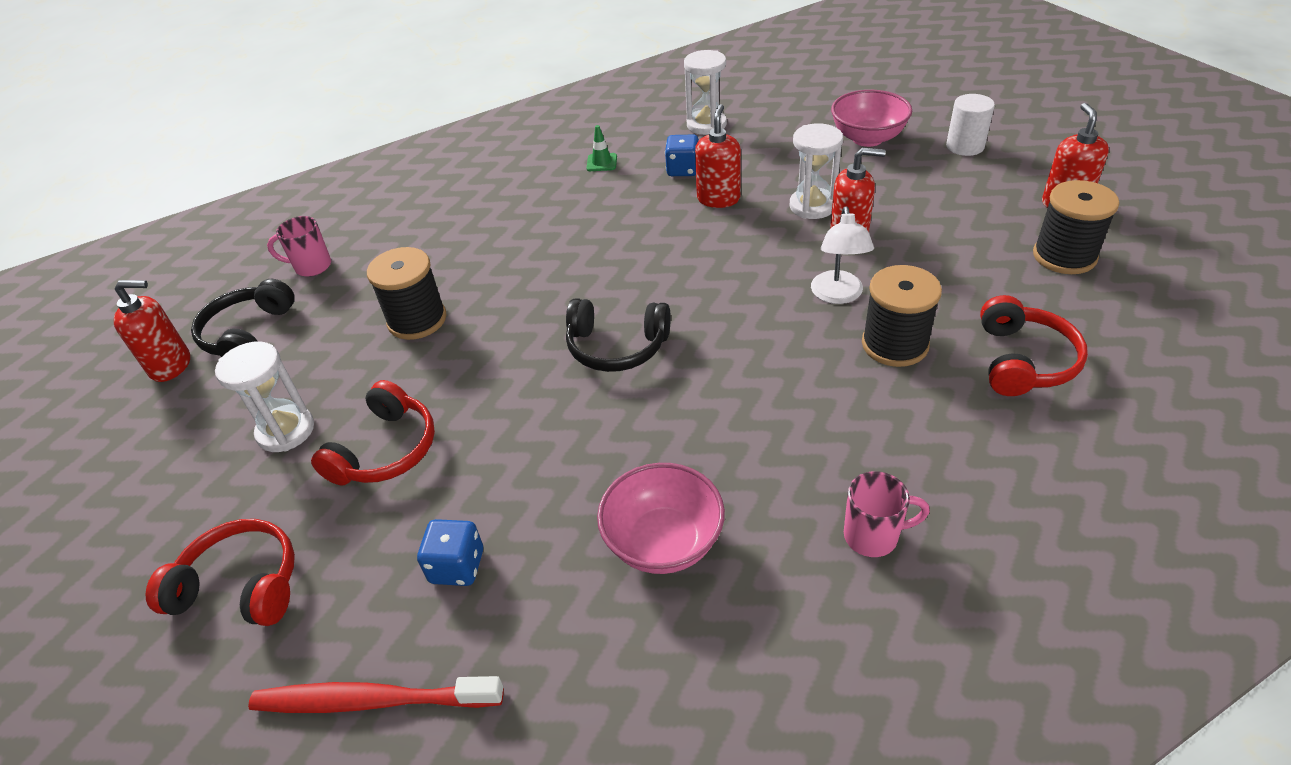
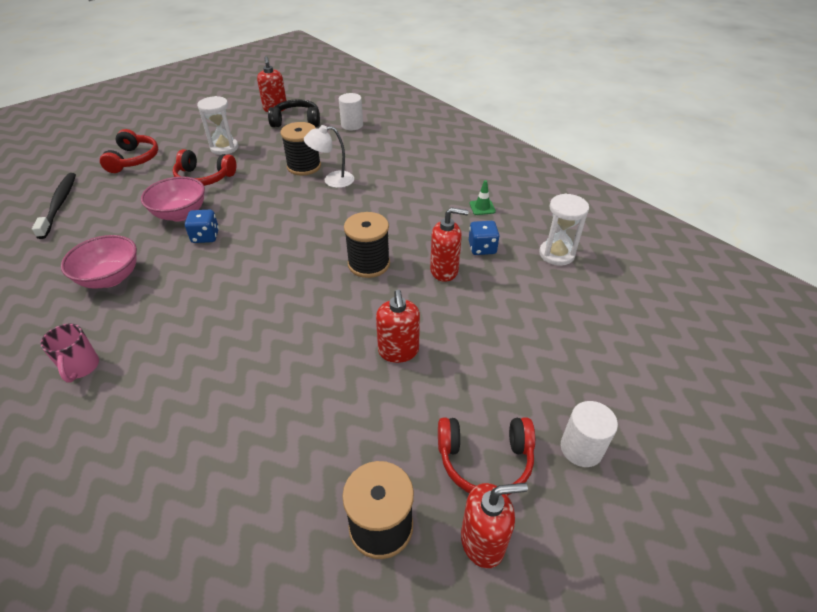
camera: 75 degrees right, 0 degrees up
(311, 266) = (352, 125): pink mug -> white cylinder
(372, 700) = (59, 204): red toothbrush -> black toothbrush
(457, 566) = (121, 213): blue dice -> blue dice (205, 236)
(617, 346) = (273, 241): black headphones -> none
(812, 206) = (443, 326): white hourglass -> none
(838, 295) = (320, 346): white lamp -> white lamp (332, 180)
(867, 138) = (570, 363): pink bowl -> pink bowl (180, 214)
(894, 344) = (259, 381): black spool -> black spool (369, 264)
(1023, 361) = (227, 470): red headphones -> red headphones (485, 460)

